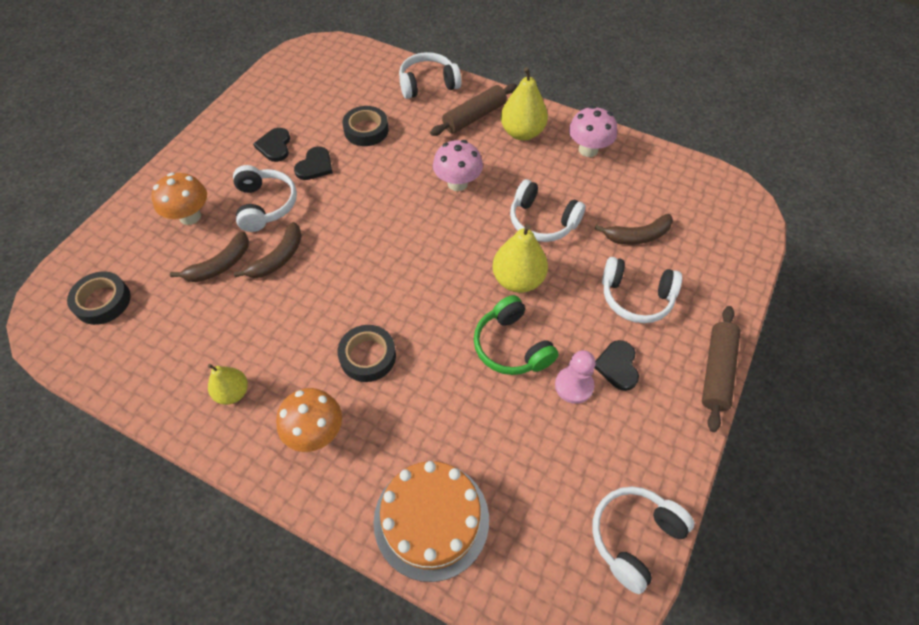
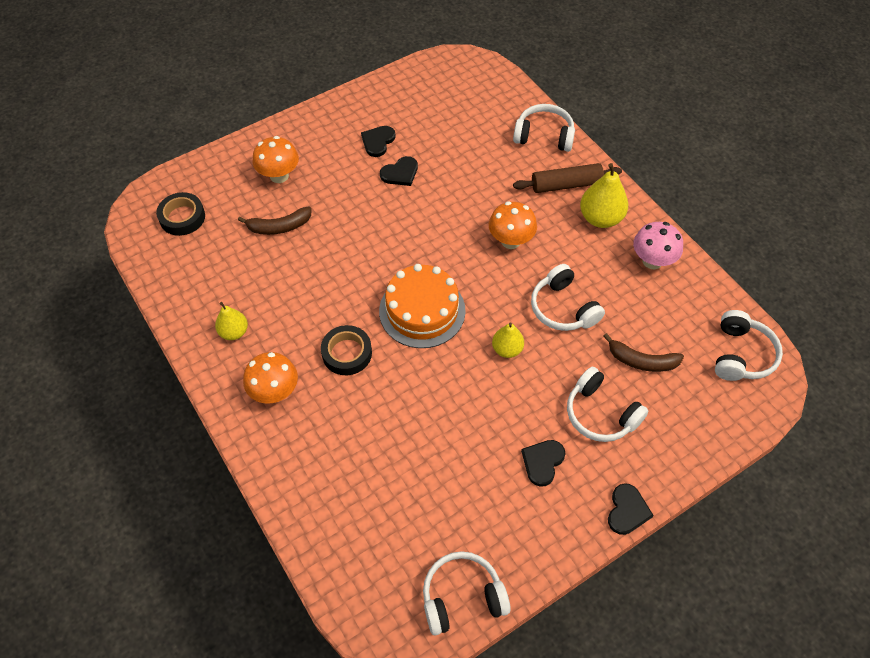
camera: 30 degrees right, 0 degrees up
(265, 205) = (341, 191): white headphones -> white headphones (741, 355)
(278, 258) = (325, 241): brown banana -> none
(366, 130) = (462, 158): black tape -> none
(431, 519) = (319, 499): orange cake -> orange cake (422, 311)
(457, 183) = (510, 241): pink mushroom -> orange mushroom
(511, 346) = (464, 401): green headphones -> none
(518, 280) = (507, 349): yellow pear -> yellow pear, size x0.62
(574, 385) = (494, 459): pink pawn -> none
(716, 371) = (627, 510): brown rolling pin -> black heart

